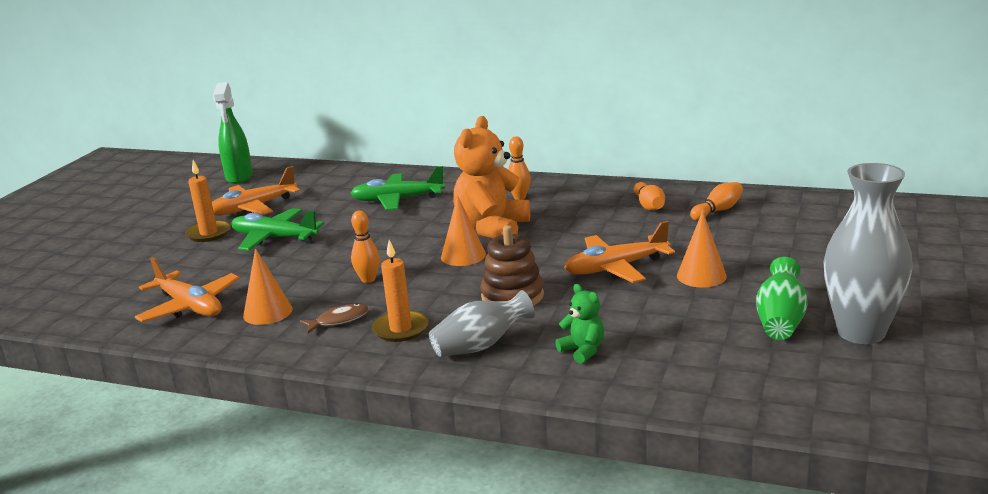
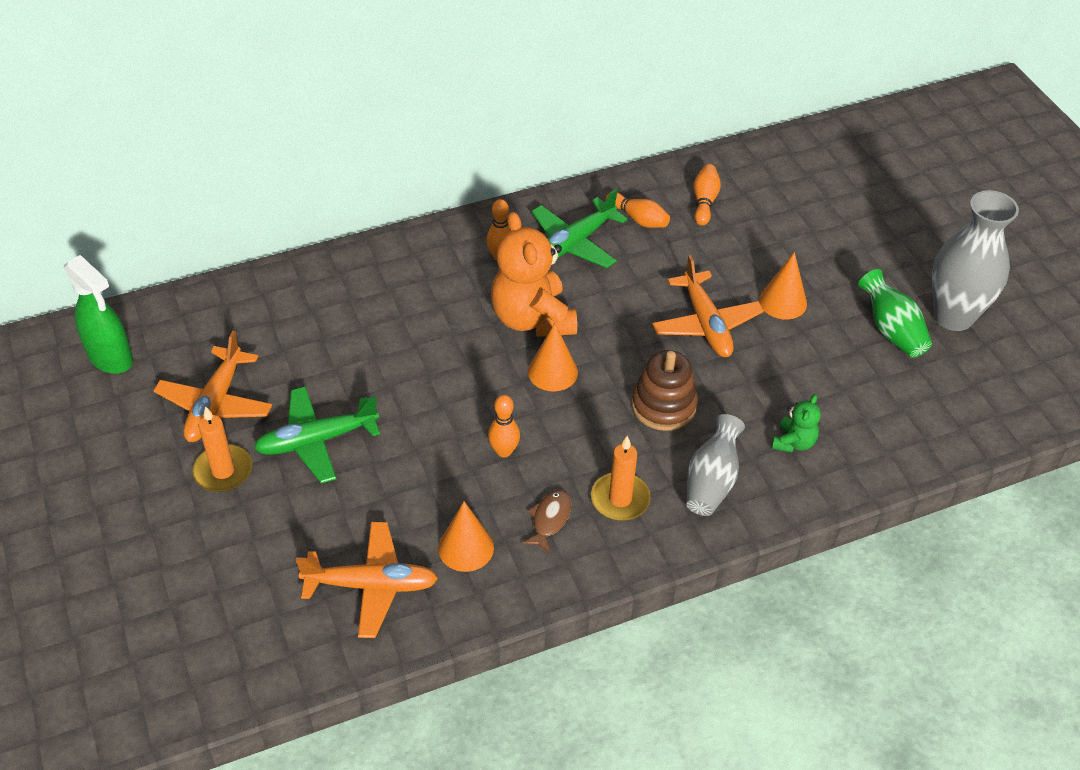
camera: 45 degrees left, 25 degrees up
(397, 200) = (374, 316): green plane -> green plane (574, 243)
(583, 350) = (793, 442): green teddy bear -> green teddy bear turned 105 degrees clockwise
(616, 268) = (706, 324): orange plane -> orange plane turned 45 degrees counterclockwise

